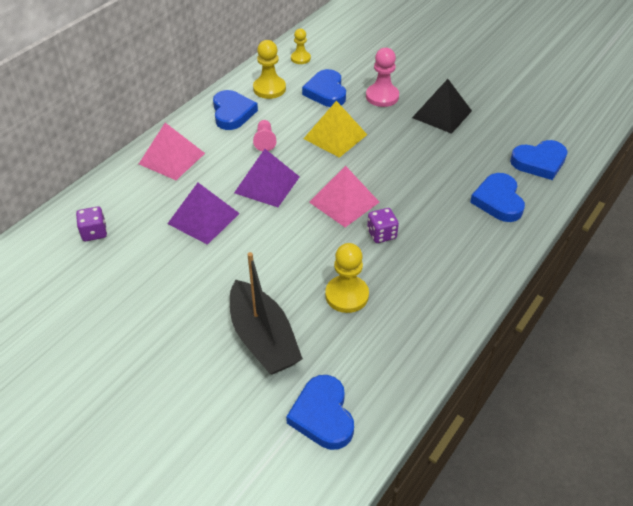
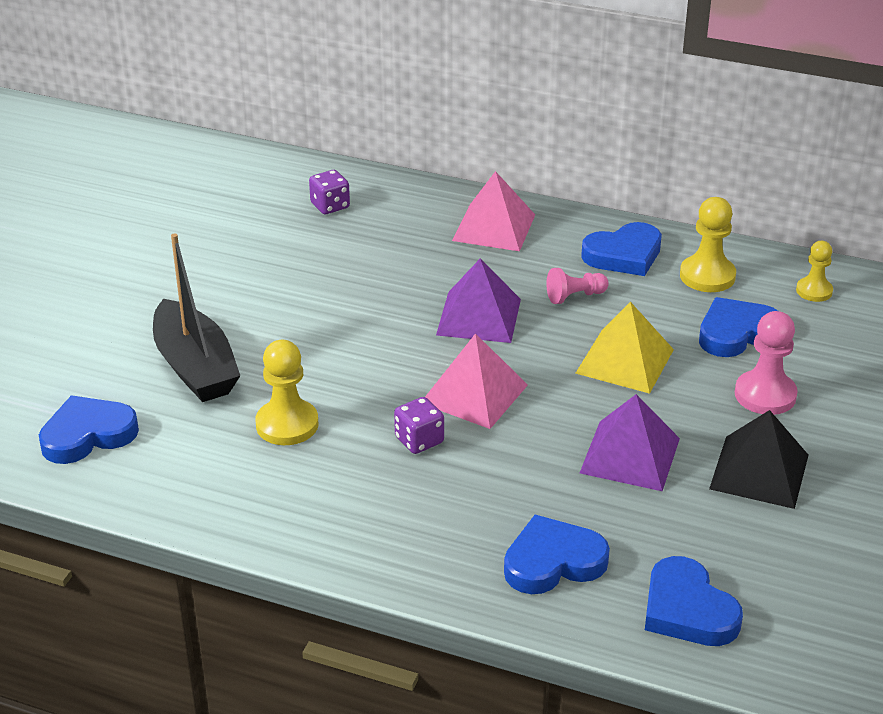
camera: 75 degrees right, 10 degrees down
(203, 218) = (388, 278): purple pyramid -> purple pyramid (630, 455)
(263, 338) = (195, 367): black boat -> black boat turned 75 degrees counterclockwise

